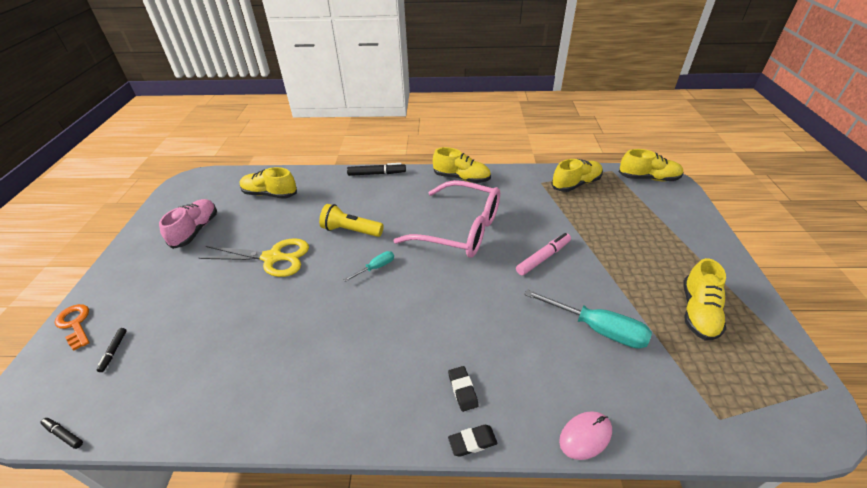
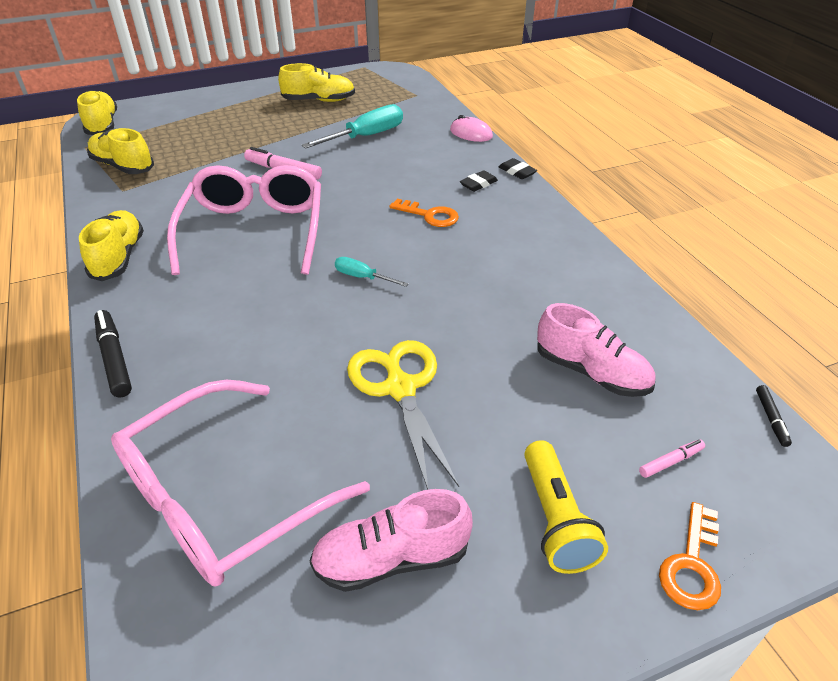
camera: 115 degrees left, 0 degrees up
(114, 351) = (670, 462): black marker -> pink marker
(198, 349) = (591, 372): none -> pink shoe
(270, 194) = (222, 498): yellow shoe -> pink glasses
(351, 230) = (296, 328): yellow flashlight -> yellow flashlight (555, 519)
(428, 329) = (430, 215): none -> orange key
(597, 329) = (366, 136): turquoise screwdriver -> turquoise screwdriver turned 45 degrees clockwise

